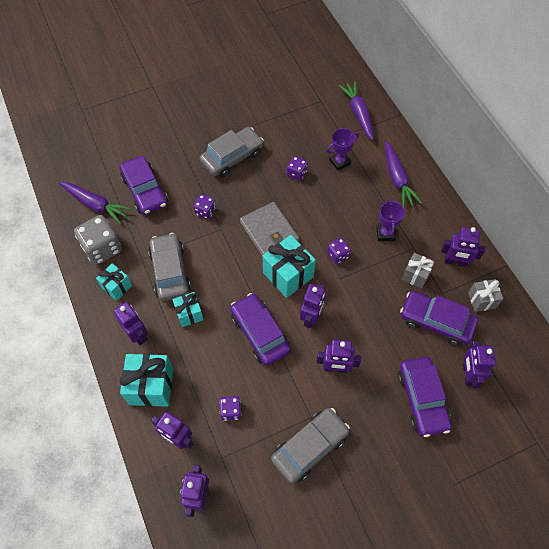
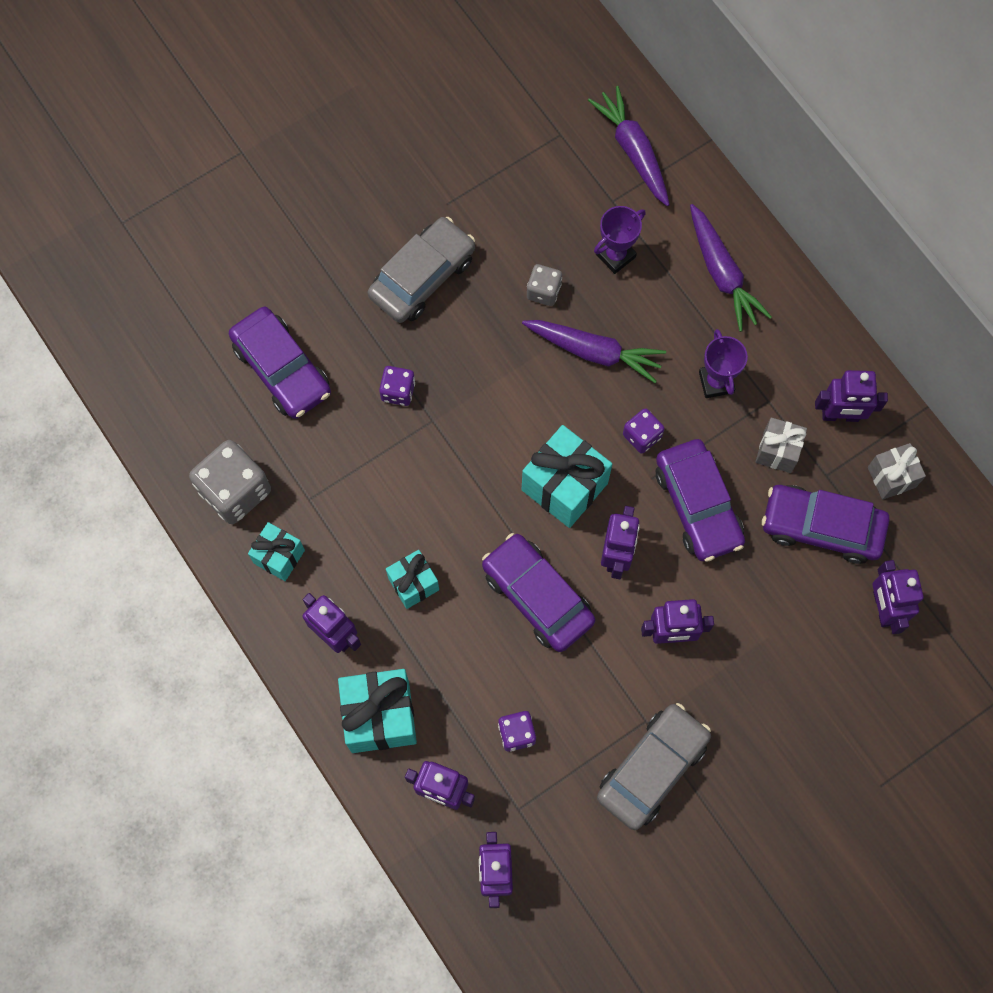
camera: 10 degrees left, 10 degrees up
(96, 205) = (201, 410): purple carrot -> purple carrot (594, 352)
(170, 271) = (363, 514): grey car -> none
(269, 232) = (517, 412): grey wallet -> none
(296, 173) = (543, 291): purple dice -> grey dice
(422, 399) = (815, 661): purple car -> purple car (698, 505)

